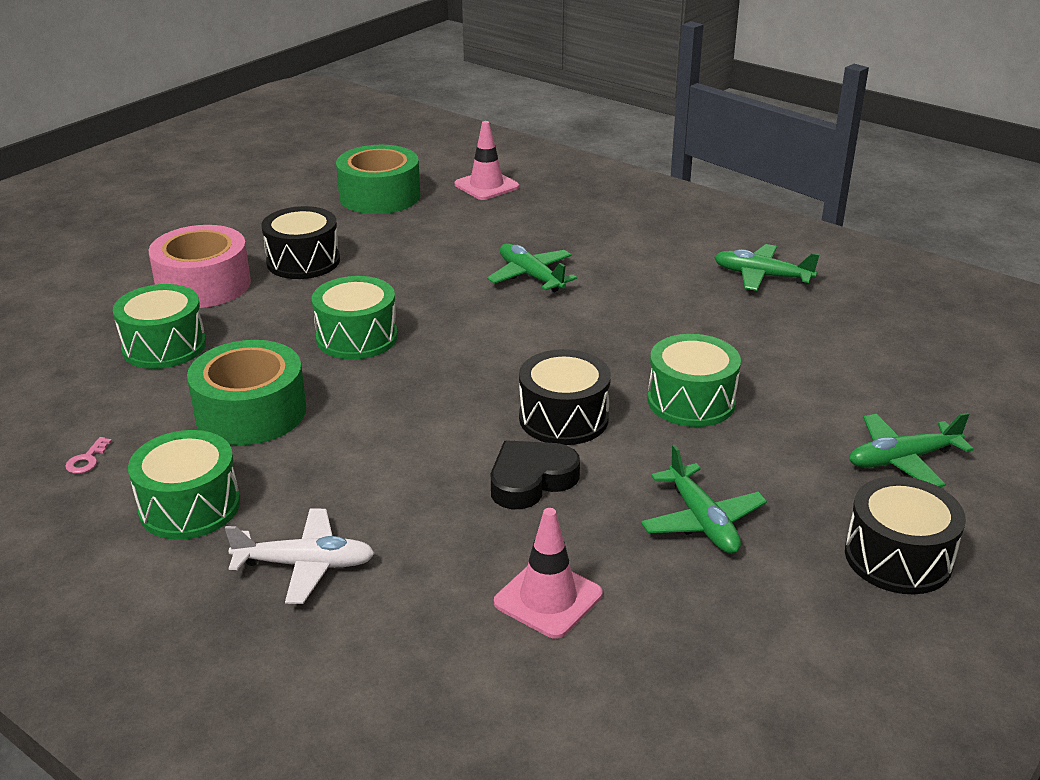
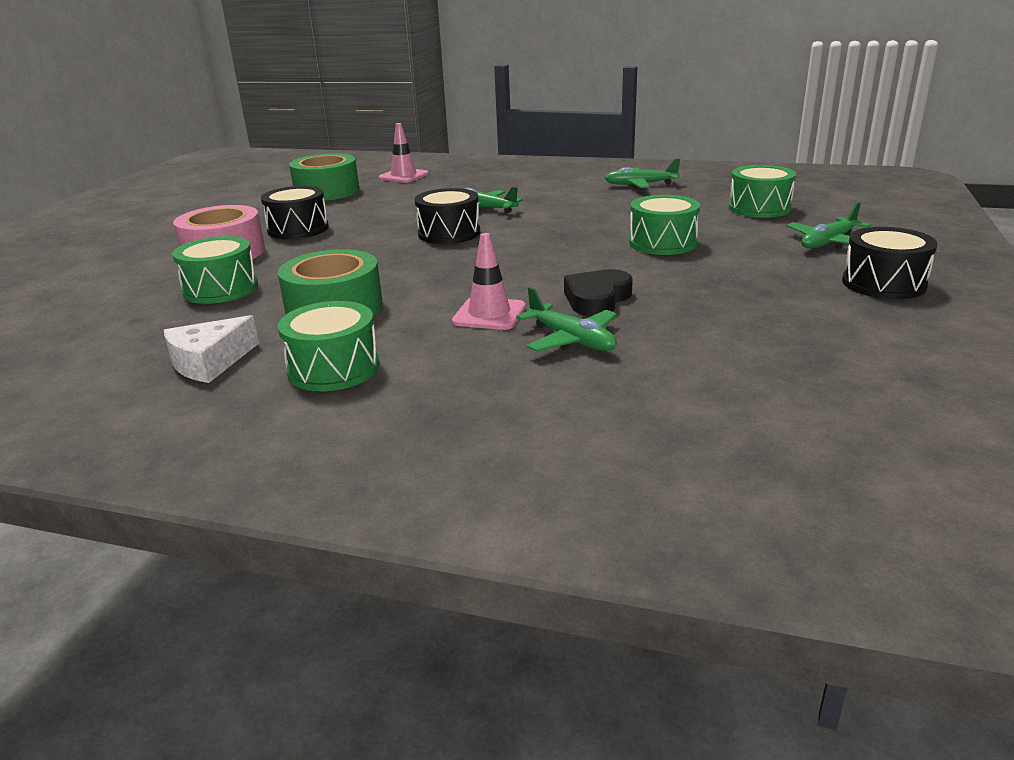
camera: 20 degrees left, 5 degrees down
(87, 460) = (209, 362): pink key -> white cheese
(305, 565) = (470, 378): white plane -> none
(357, 337) = (382, 257): green drum -> green drum (759, 208)
(548, 598) = (681, 353): pink traffic cone -> pink traffic cone (489, 314)
(563, 418) = (584, 266): black drum -> black drum (449, 233)
(702, 521) = (740, 294): green plane -> green plane (571, 340)

